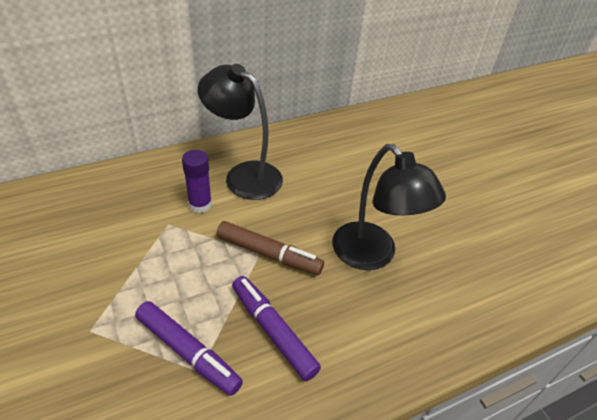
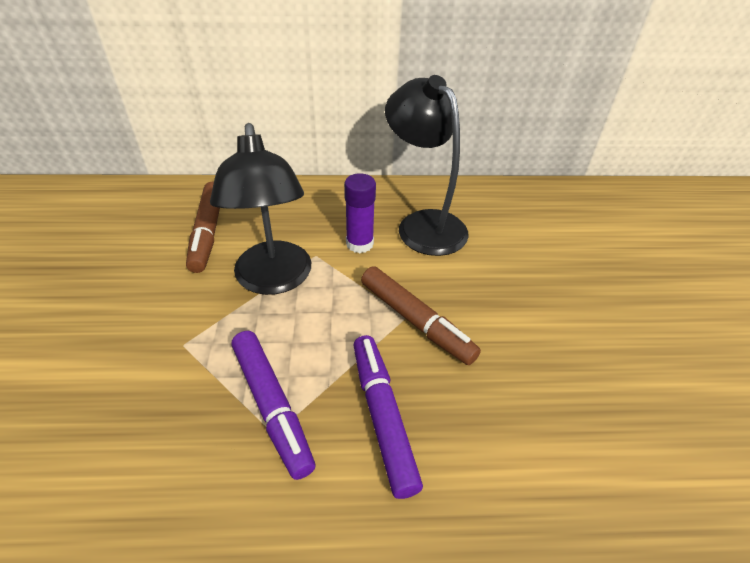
camera: 25 degrees right, 0 degrees up
(62, 230) = (208, 232): none -> brown marker
(372, 255) = (553, 363): black lamp -> black lamp (274, 280)

